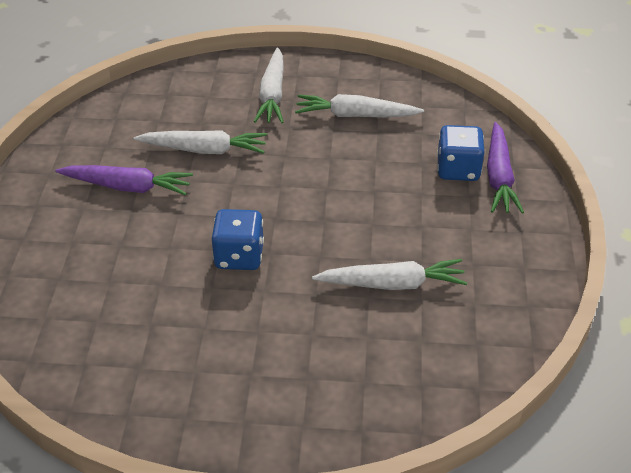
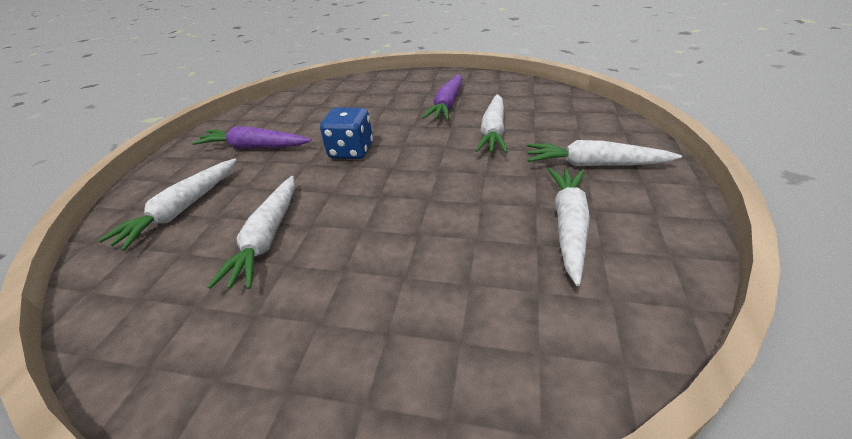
camera: 100 degrees right, 5 degrees down
(358, 373) = (182, 209): none -> white carrot
(458, 169) = (448, 326): blue dice -> none
(499, 177) = (423, 385): purple carrot -> purple carrot (254, 147)

